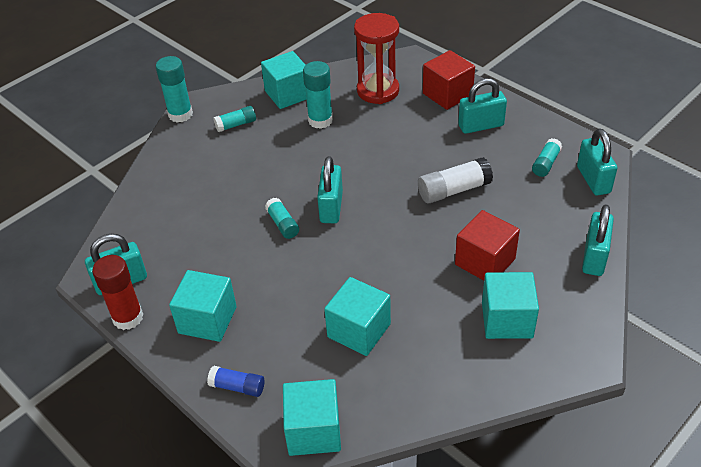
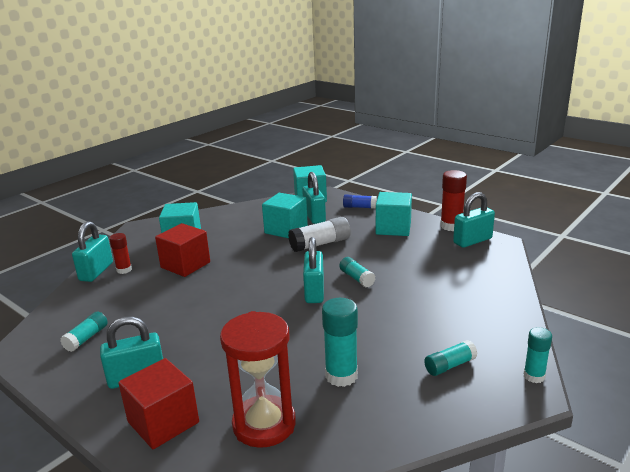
camera: 175 degrees right, 20 degrees down
(180, 114) = (534, 376): turquoise glue stick -> turquoise glue stick, size x0.62
(288, 94) = (397, 413): turquoise cube -> none
(453, 190) = (194, 310): white glue stick -> white glue stick (320, 244)
(560, 258) = (124, 270): none -> red glue stick
(593, 180) = (49, 325): turquoise padlock -> turquoise padlock (314, 216)

